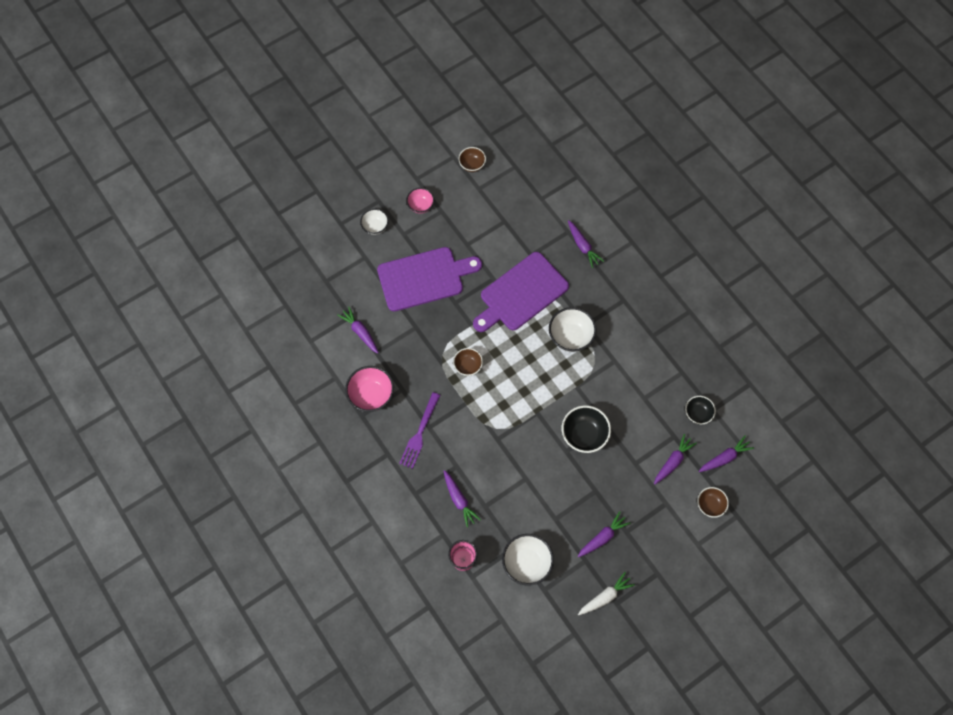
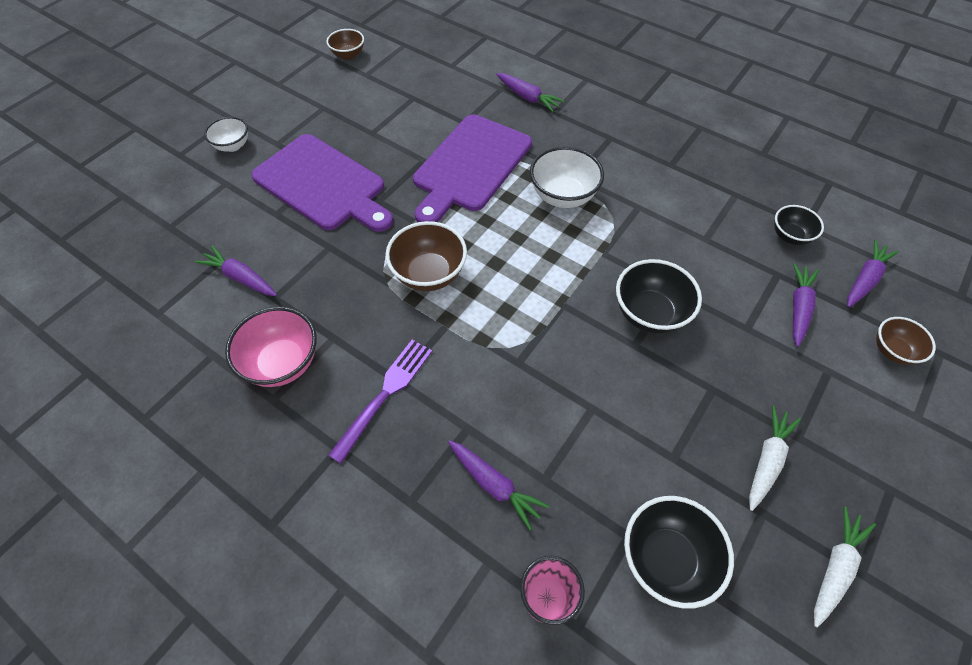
camera: 20 degrees left, 10 degrees down
(420, 206) = (292, 109): pink bowl -> none
(420, 433) = (385, 395): purple fork -> purple fork turned 150 degrees counterclockwise
(424, 278) = (323, 184): purple cutting board -> purple cutting board turned 75 degrees clockwise
(468, 366) = (429, 274): brown bowl -> brown bowl, size x1.61
(526, 563) = (666, 559): white bowl -> black bowl
(602, 537) = (767, 460): purple carrot -> white carrot

